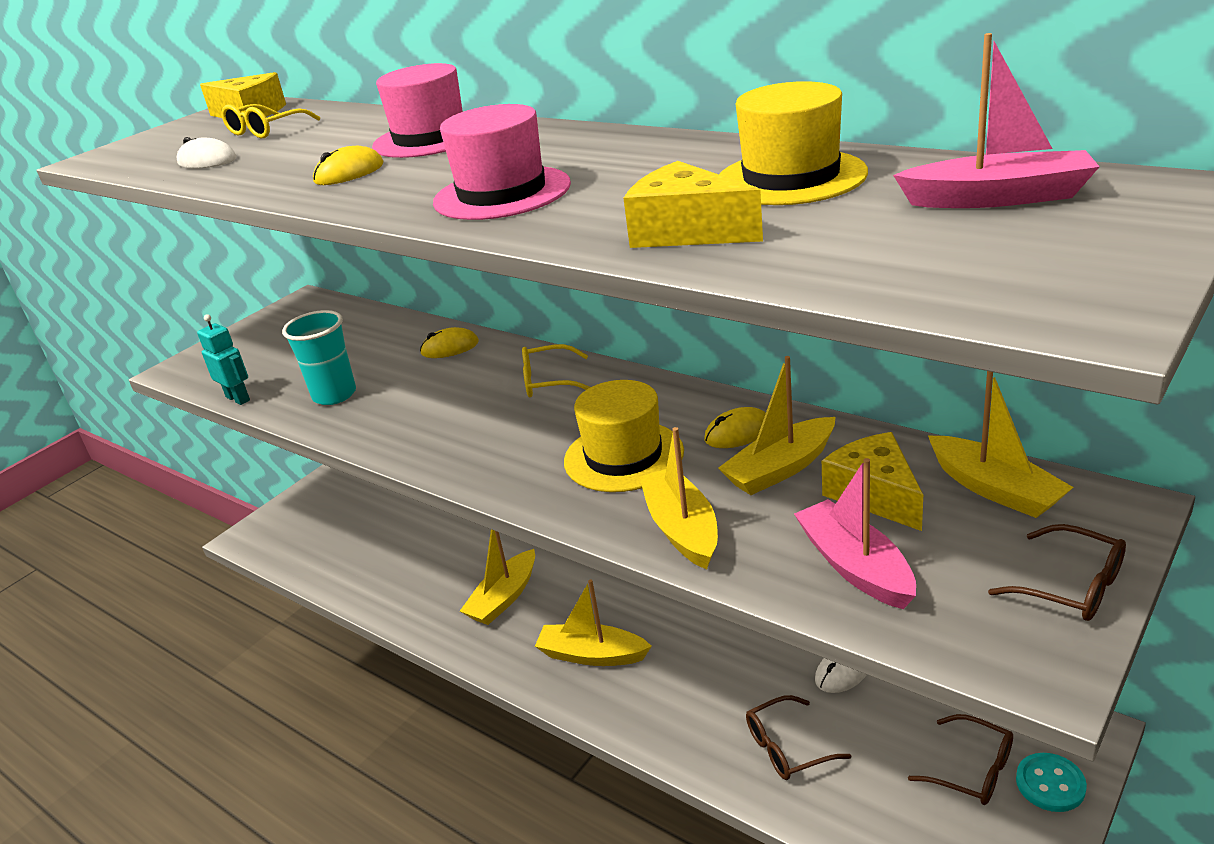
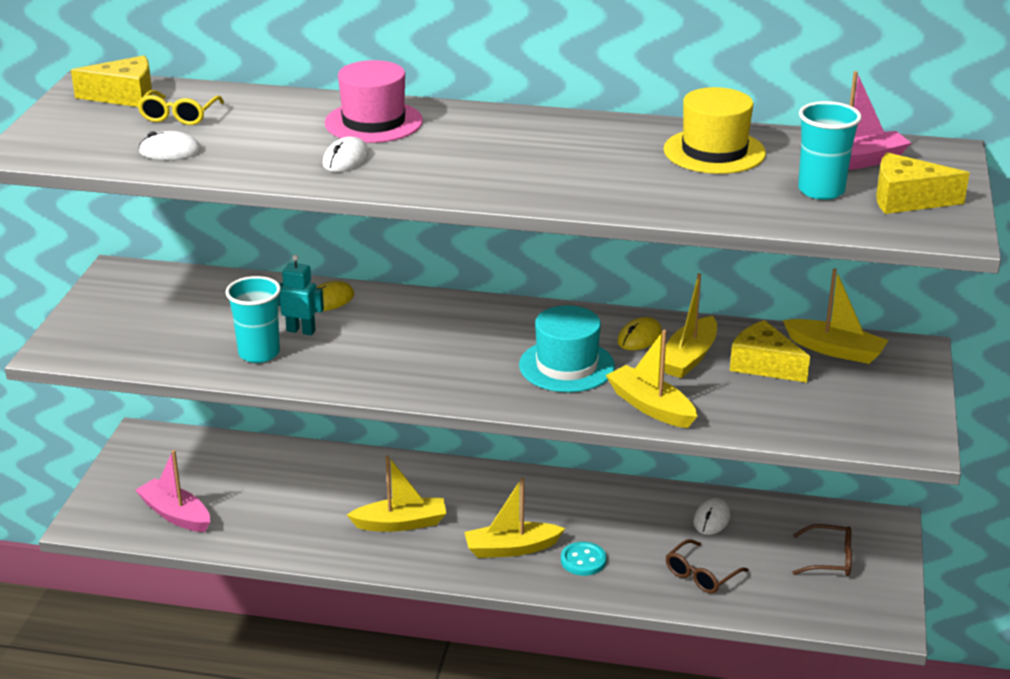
camera: 30 degrees left, 0 degrees up
(238, 398) = (160, 369): turquoise robot -> turquoise robot (301, 331)
(349, 173) = (346, 159): yellow mouse -> white mouse
(502, 193) = (512, 173): pink hat -> none
(504, 598) = (401, 523): yellow boat -> yellow boat turned 105 degrees counterclockwise
(548, 381) = (452, 318): yellow glasses -> none
(623, 456) = (566, 366): yellow hat -> turquoise hat
(687, 231) = (686, 196): yellow cheese -> yellow cheese (907, 200)
(855, 566) = (780, 410): pink boat -> pink boat (175, 514)
(902, 235) = (821, 190): none -> turquoise cup
(1050, 784) = (880, 556): turquoise button -> turquoise button (583, 560)
(1071, 586) = (909, 399): brown glasses -> none

